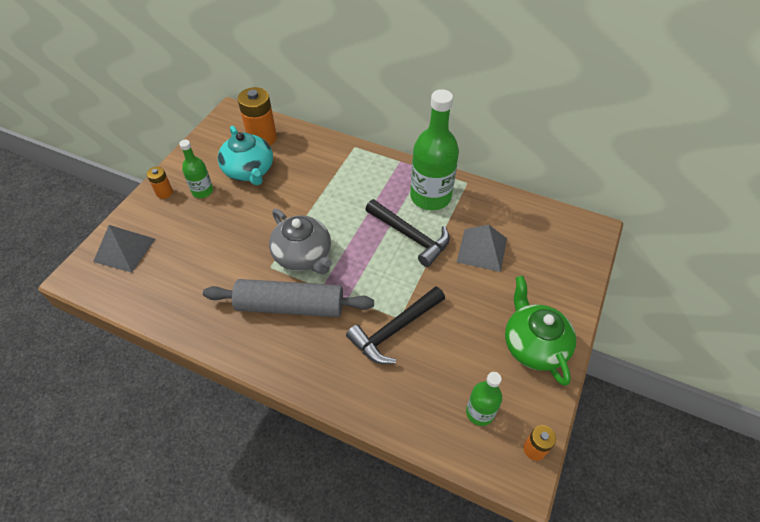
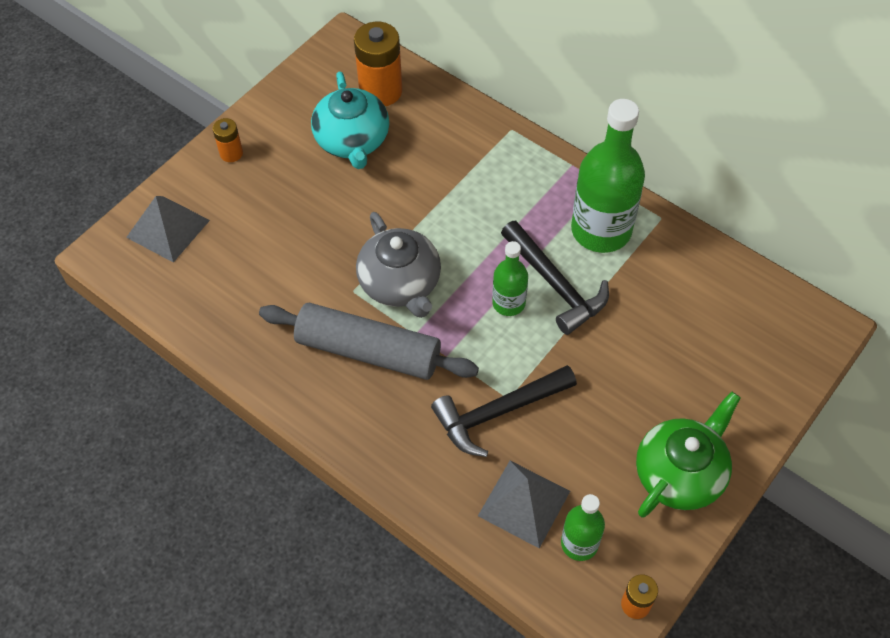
camera: 15 degrees right, 5 degrees up
(202, 191) = (283, 161): green bottle -> green bottle (508, 303)
(482, 249) = (651, 325): grey pyramid -> grey pyramid (524, 503)
(533, 345) = (680, 473): green teapot -> green teapot turned 45 degrees clockwise

